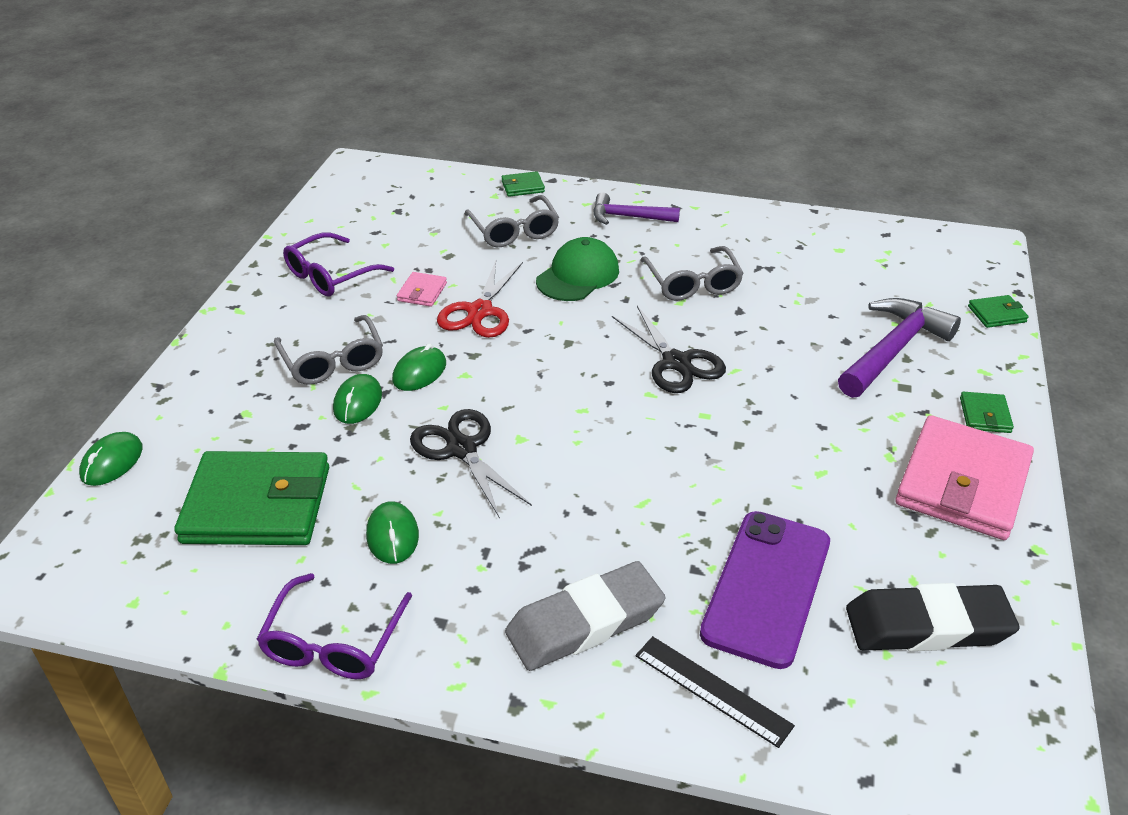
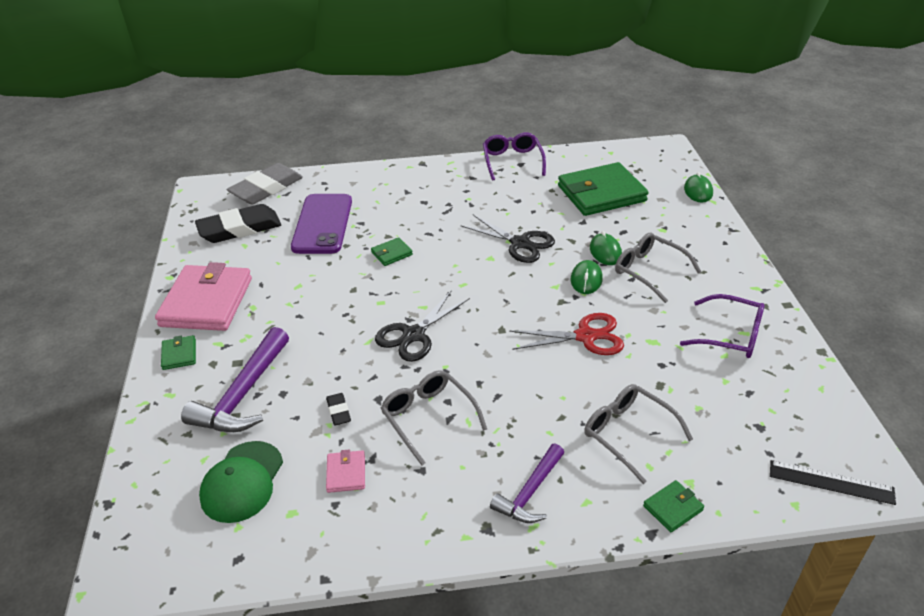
camera: 160 degrees right, 0 degrees up
(331, 275) = (730, 335): purple glasses -> purple glasses turned 90 degrees clockwise
(392, 535) = (522, 199): green mouse -> none
(422, 292) = (645, 341): pink wallet -> pink wallet (346, 473)
(480, 311) = (586, 336): red scissors -> red scissors turned 90 degrees clockwise
(578, 275) = (533, 396): green cap -> green cap (242, 482)
(585, 623) = (406, 192): grey eraser -> grey eraser (266, 188)
(628, 217) = (530, 493): purple hammer -> purple hammer turned 135 degrees clockwise
(676, 362) = (413, 335): black scissors -> black scissors turned 90 degrees counterclockwise
(712, 690) = (340, 185): black ruler -> black ruler (831, 482)
(785, 309) = (338, 411): none -> black eraser
(997, 314) = (140, 464): green wallet -> green wallet (391, 253)

